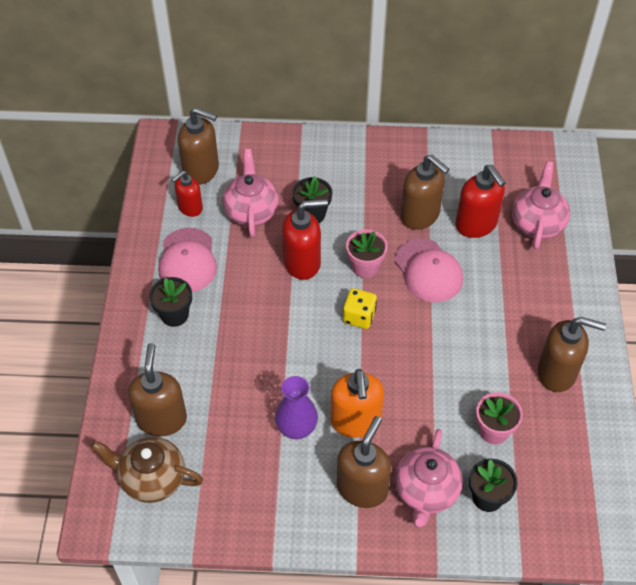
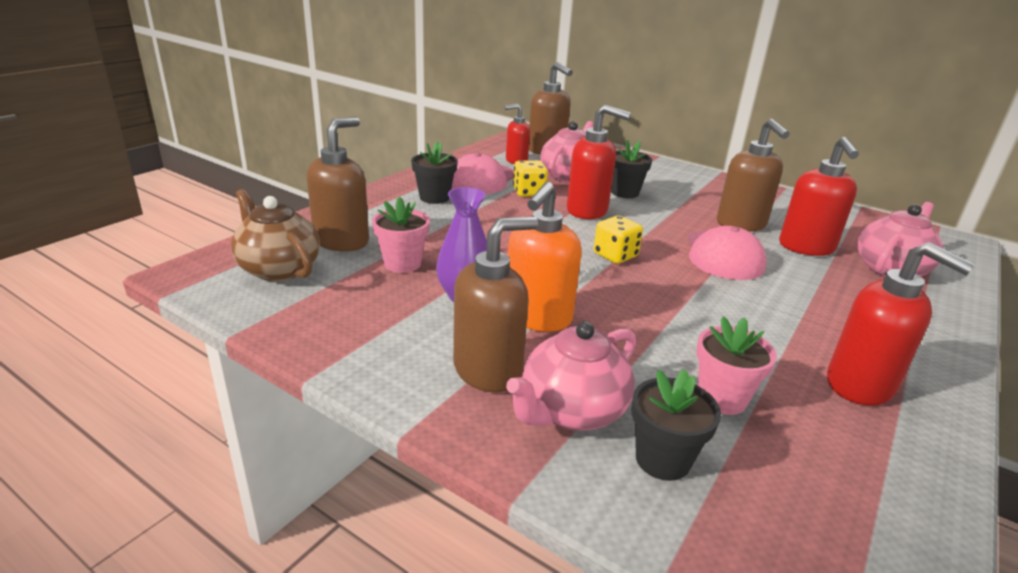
camera: 30 degrees right, 25 degrees down
(240, 260) = (529, 192): none -> yellow dice
(365, 267) = (651, 232): pink flower pot -> pink flower pot (402, 263)
(557, 373) = (860, 385): brown soap dispenser -> red soap dispenser

